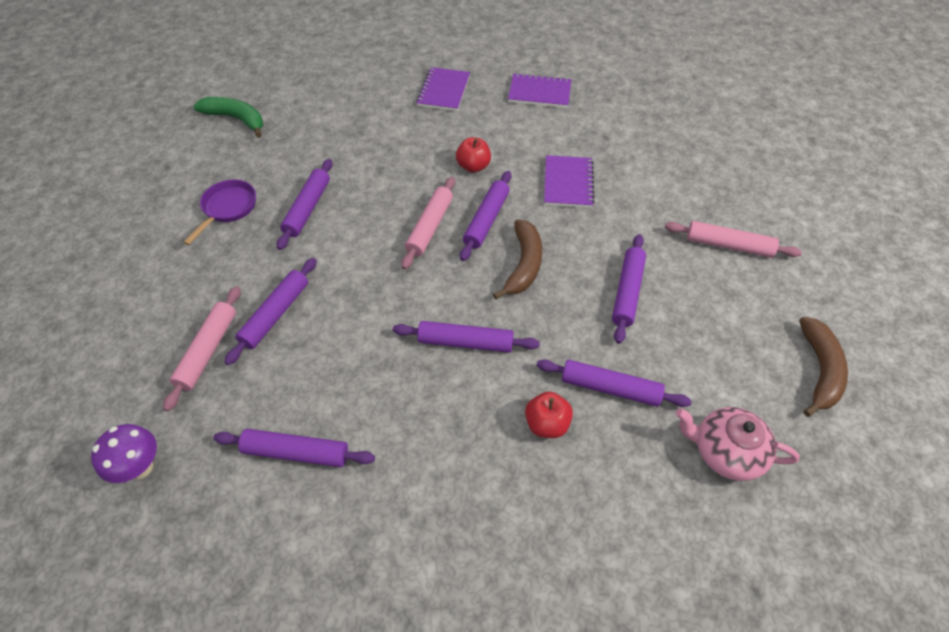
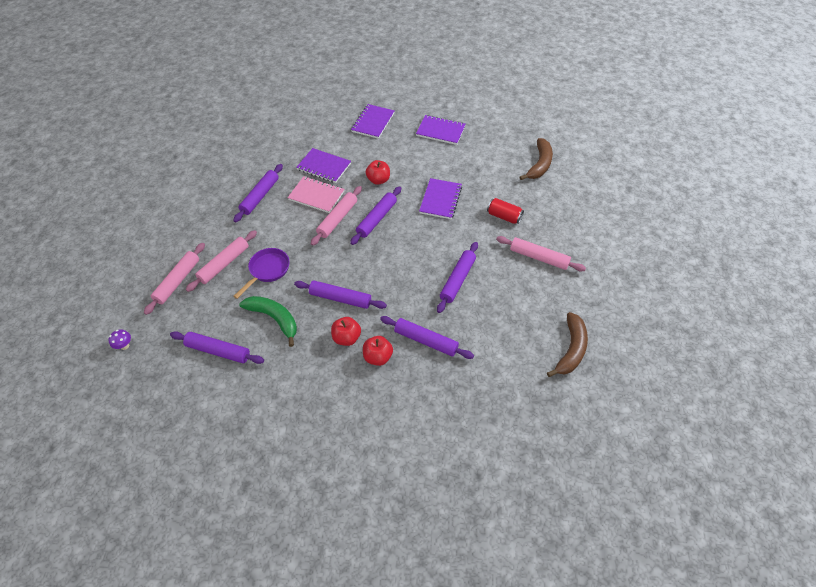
camera: 10 degrees right, 0 degrees up
(140, 467) = (124, 346): purple mushroom -> purple mushroom, size x0.58
(227, 209) = (208, 190): purple pan -> purple pan (267, 270)
(236, 119) = (226, 128): green banana -> green banana (274, 318)
(276, 314) = (224, 264): purple rolling pin -> pink rolling pin
(390, 198) = (316, 196): none -> pink notebook
(391, 157) = (324, 167): none -> purple notebook
(491, 401) = (346, 338): none -> red apple
(523, 264) = (393, 252): brown banana -> brown banana (539, 164)
(662, 195) = (504, 216): none -> red can
(725, 452) = (488, 391): pink teapot -> none

